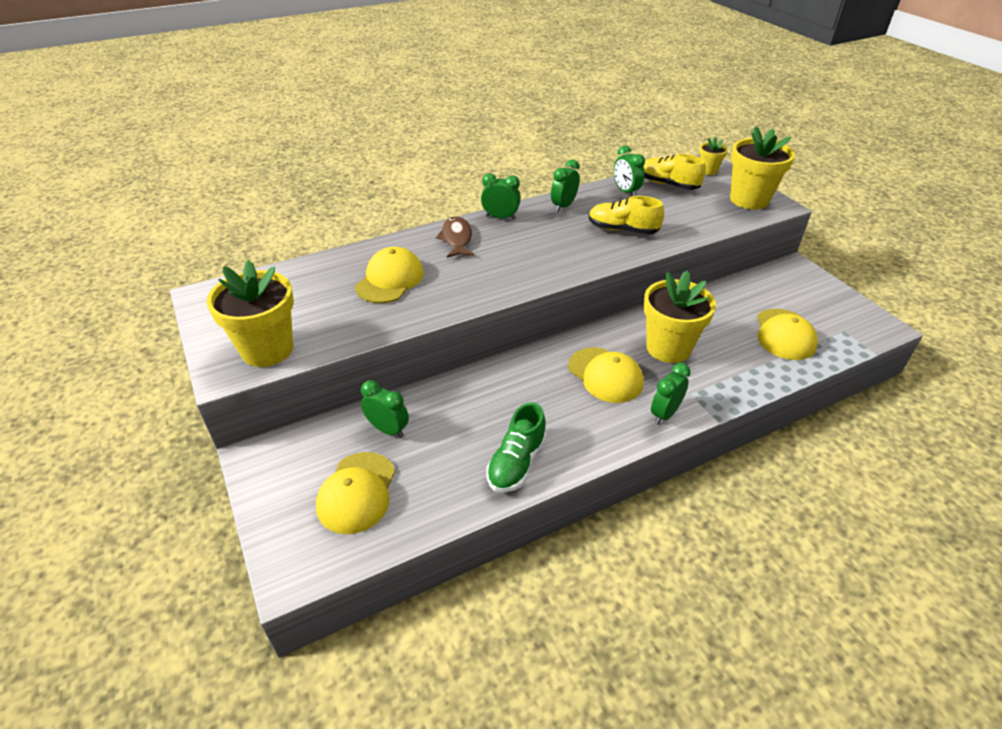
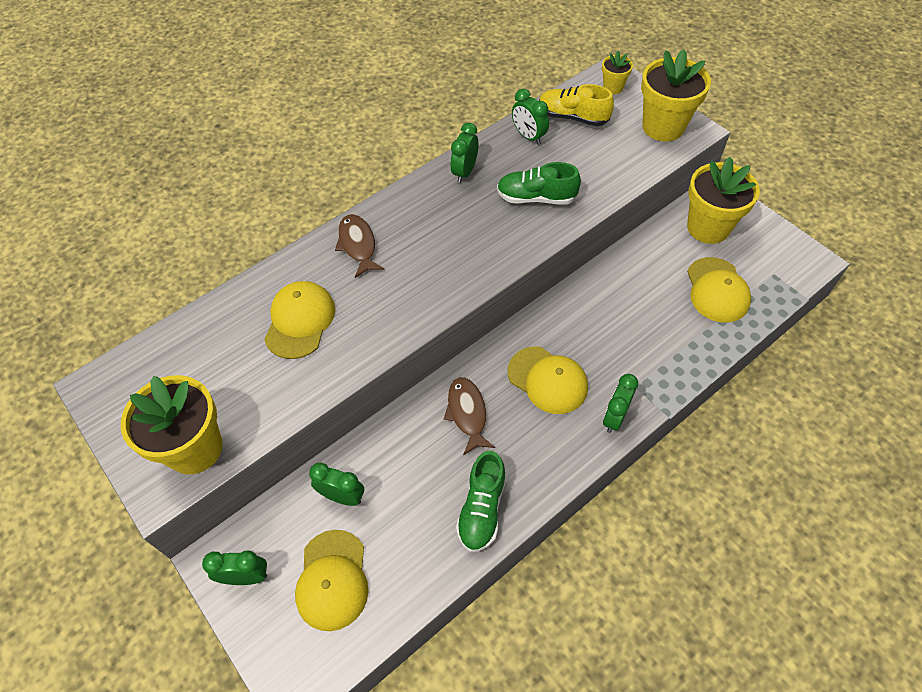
camera: 10 degrees left, 15 degrees up
(500, 217) = (398, 202): green clock -> green clock (246, 576)
(523, 387) = (467, 413): none -> brown fish
(622, 230) = (536, 198): yellow shoe -> green shoe
(668, 348) = (604, 331): yellow flower pot -> yellow flower pot (708, 227)

